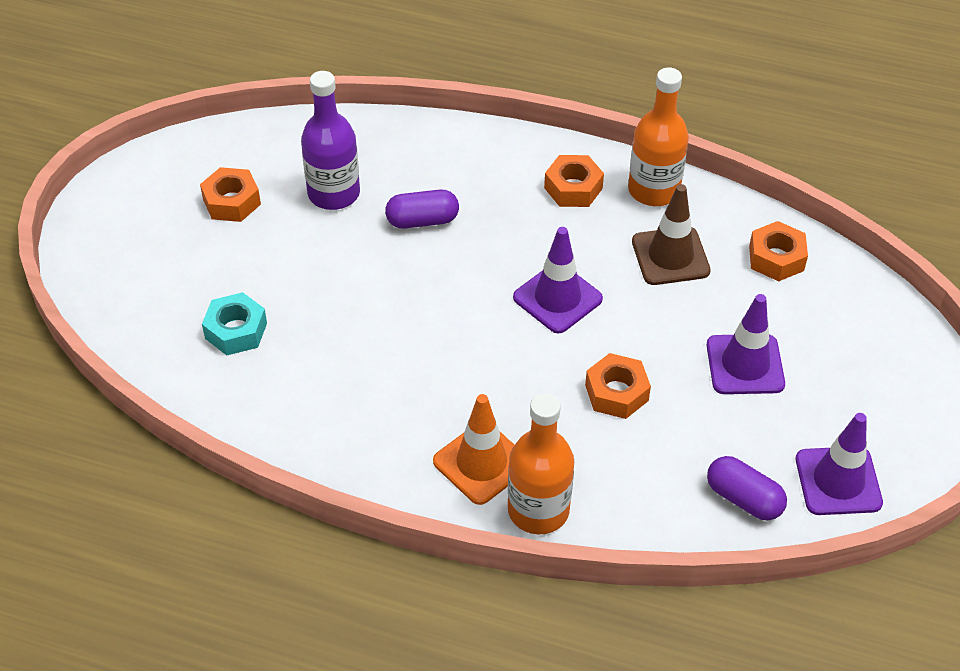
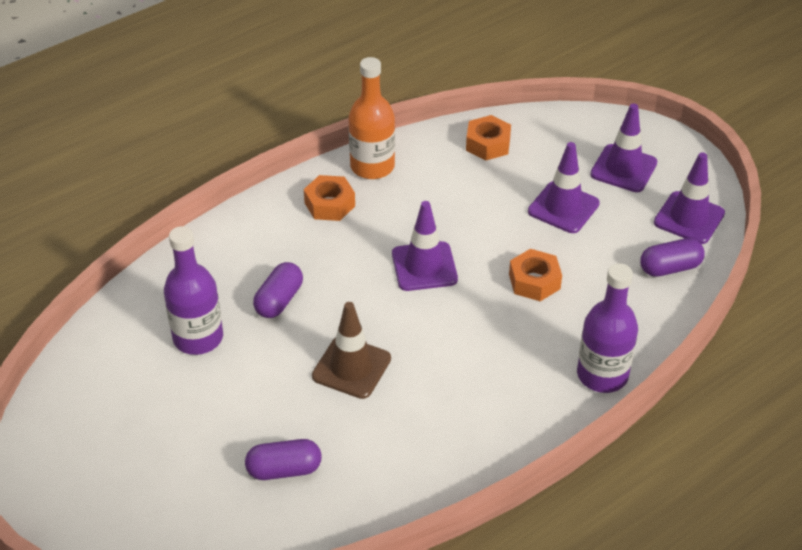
camera: 55 degrees left, 5 degrees down
(231, 202) = (140, 406): orange nut -> none
(236, 331) = (284, 469): turquoise nut -> purple capsule
(481, 463) = (537, 384): orange traffic cone -> none
(538, 510) = (602, 375): orange bottle -> purple bottle
(670, 256) = (439, 191): brown traffic cone -> brown traffic cone (351, 367)
(857, 387) = (623, 169): none -> purple traffic cone

